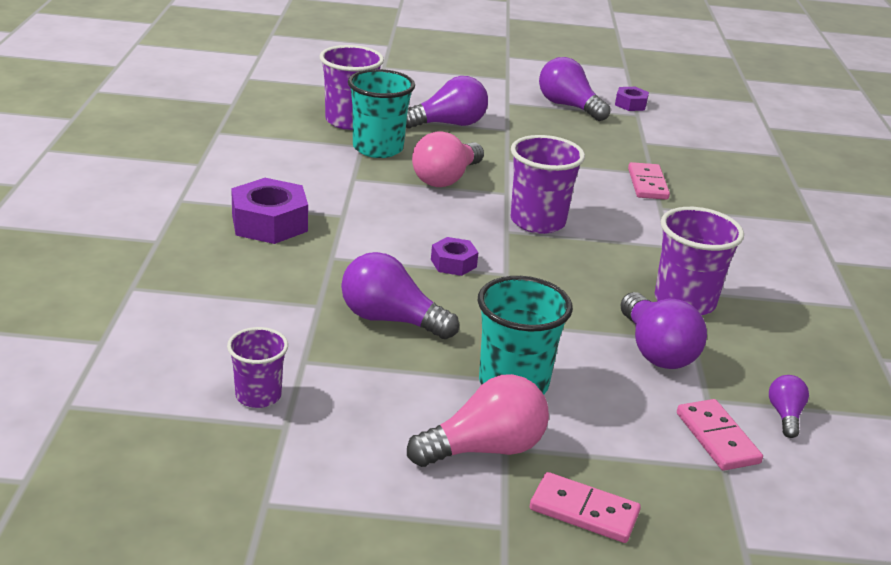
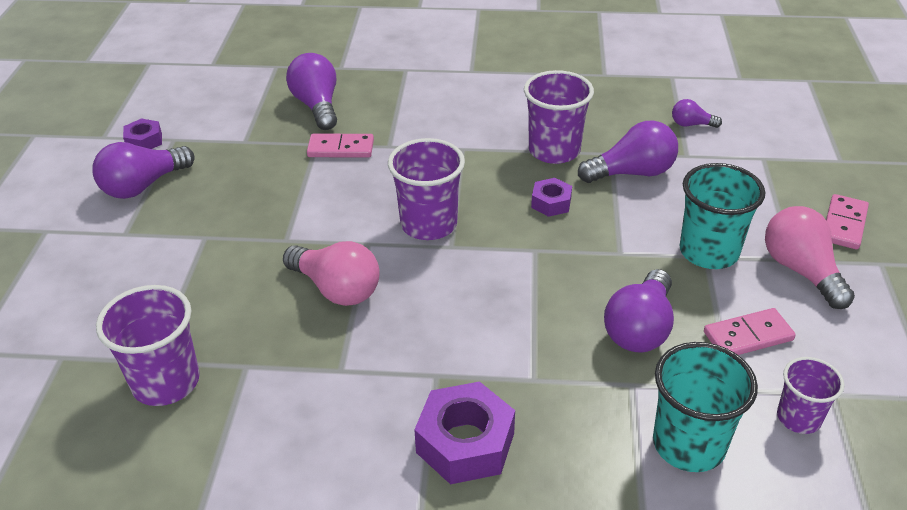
camera: 85 degrees left, 10 degrees up
(378, 148) = (254, 350): turquoise cup -> turquoise cup (689, 444)
(448, 124) = (185, 285): purple light bulb -> purple light bulb (317, 106)
(453, 263) = (524, 285): purple nut -> purple nut (551, 203)
(717, 438) = (731, 157): pink domino -> pink domino (748, 336)

